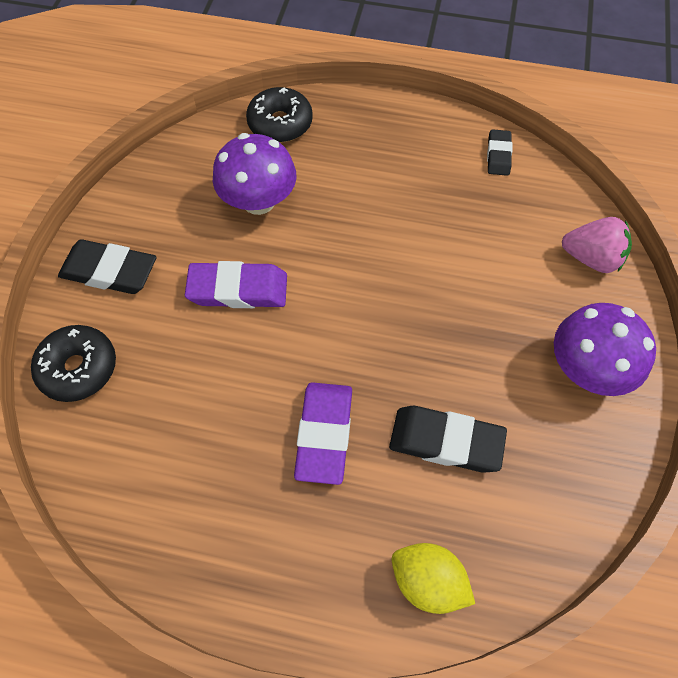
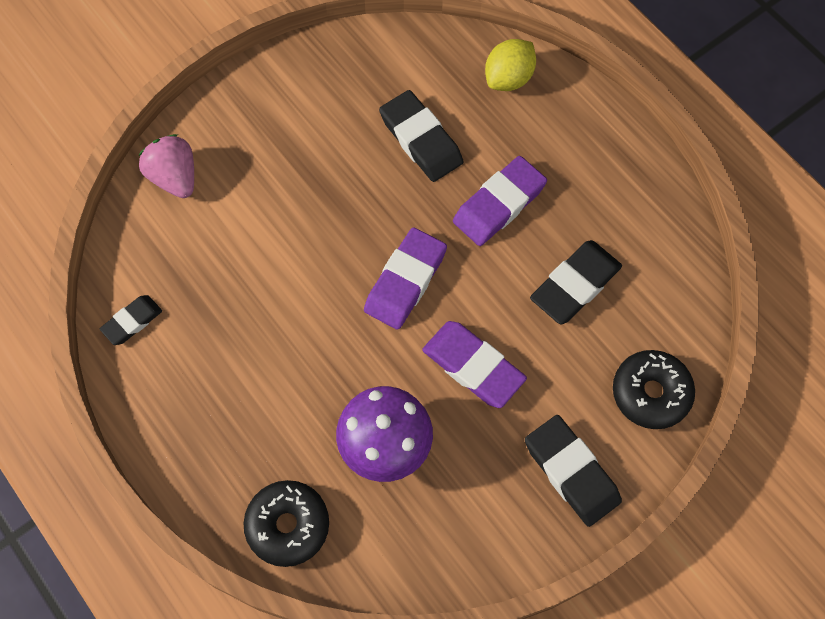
camera: 140 degrees left, 5 degrees up
(202, 411) = (575, 285): none -> black eraser
(343, 312) = (405, 281): none -> purple eraser
(428, 581) = (508, 78): yellow lemon -> yellow lemon turned 60 degrees clockwise
(587, 369) = (276, 111): purple mushroom -> none

